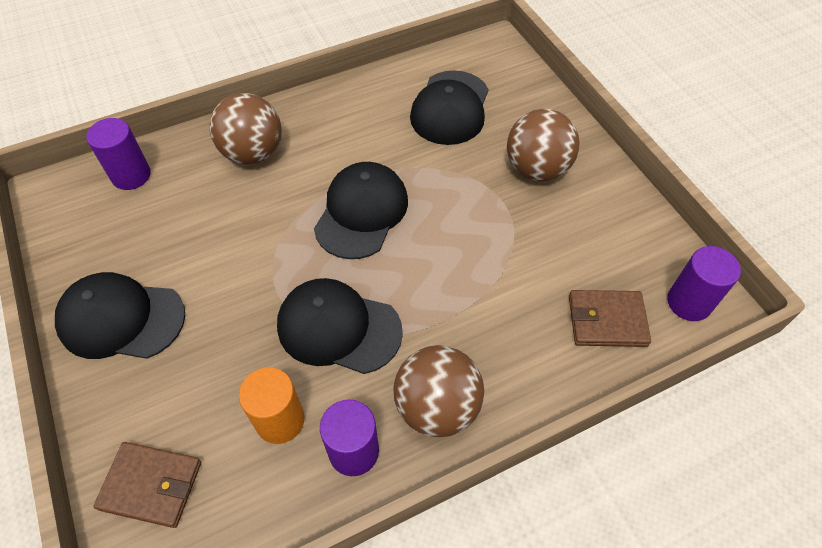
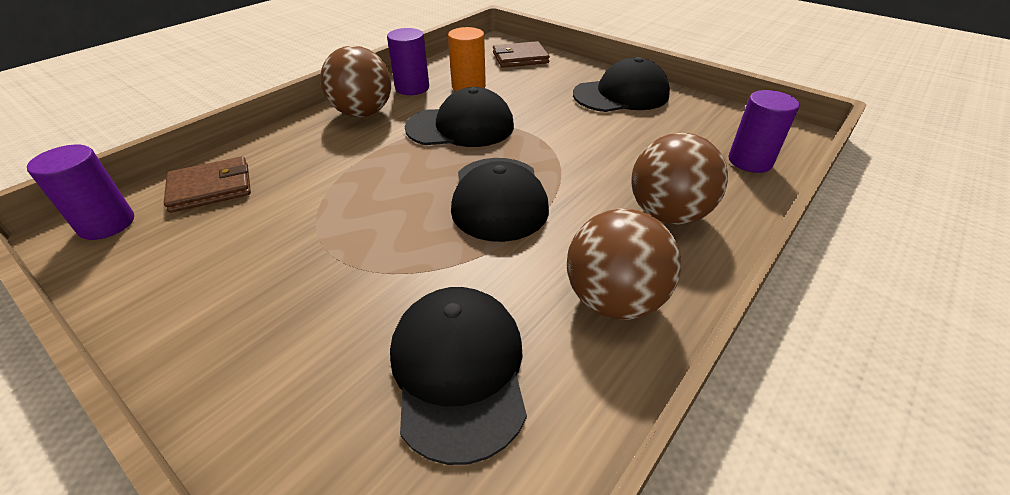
camera: 155 degrees right, 15 degrees down
(537, 169) = (289, 314): brown ball -> brown ball (613, 300)

